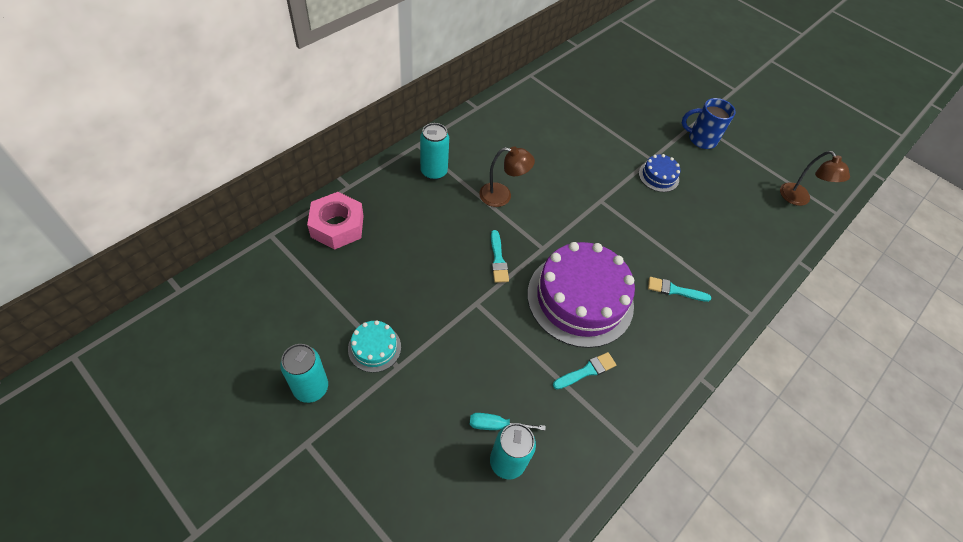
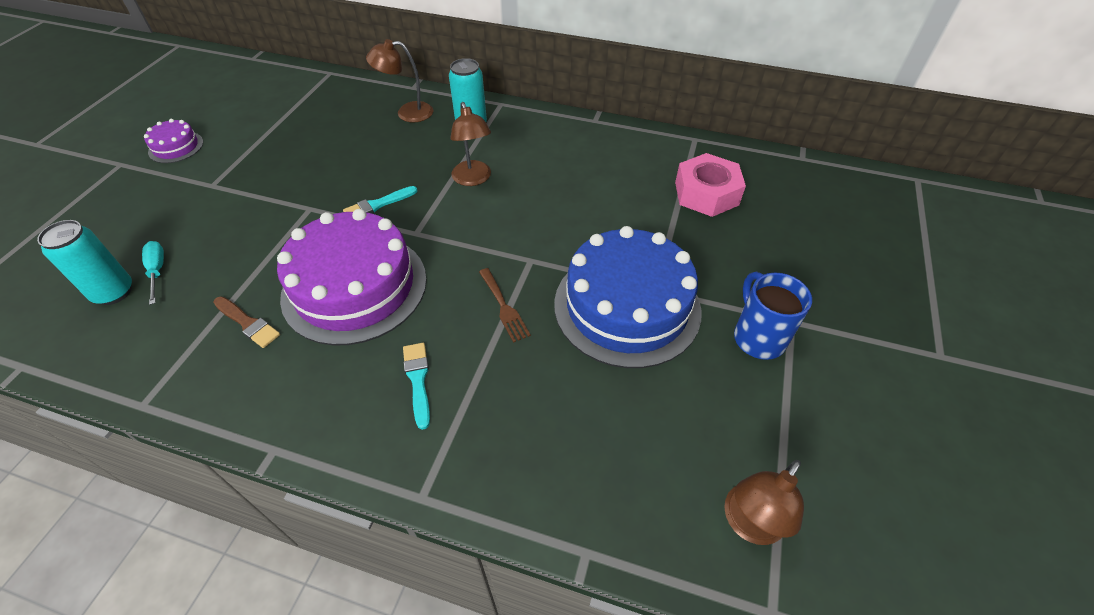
camera: 70 degrees right, 5 degrees down
(311, 388) = (176, 147): turquoise can -> purple cake
(337, 226) = (360, 98): pink nut -> pink nut (706, 193)
(374, 347) = (229, 164): turquoise cake -> none
(386, 203) = (407, 113): none -> brown lamp
(586, 371) = (248, 323): turquoise brush -> brown brush
(635, 229) = (504, 307): none -> brown fork
(658, 176) = (627, 306): blue cake -> blue cake, size x2.23

